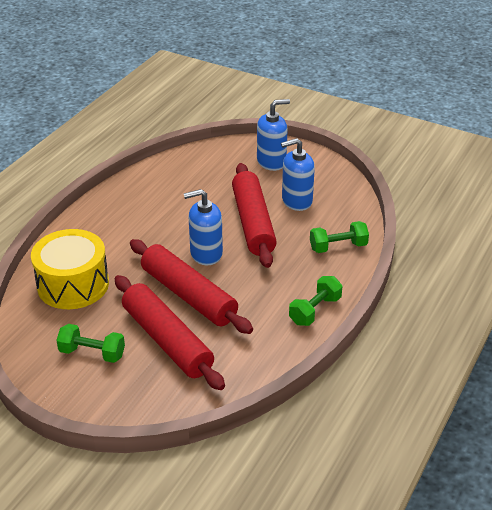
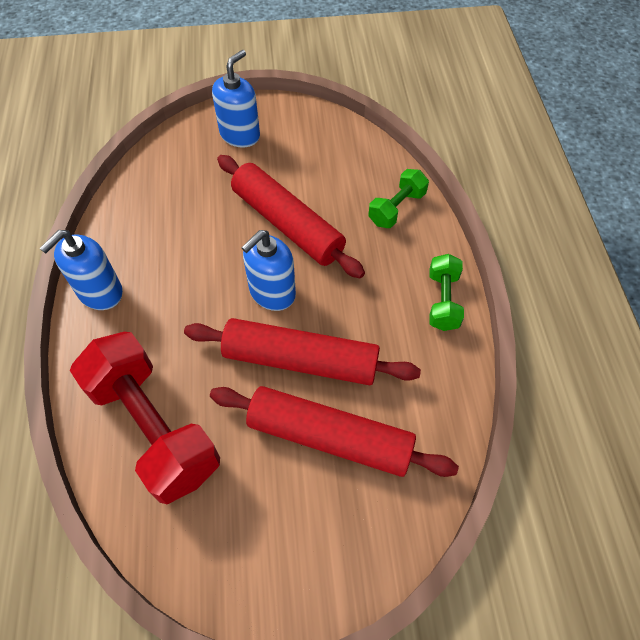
camera: 35 degrees left, 20 degrees up
(73, 284) = (154, 428): yellow drum -> red dumbbell
(92, 353) = (261, 513): green dumbbell -> none
(296, 201) = (308, 172): blue soap dispenser -> blue soap dispenser (100, 292)

